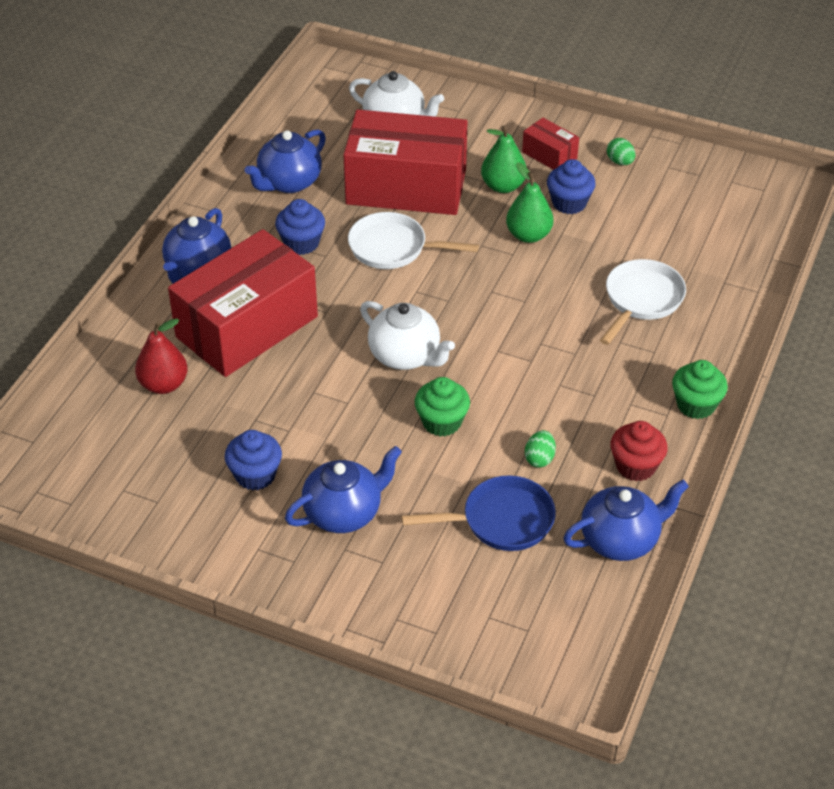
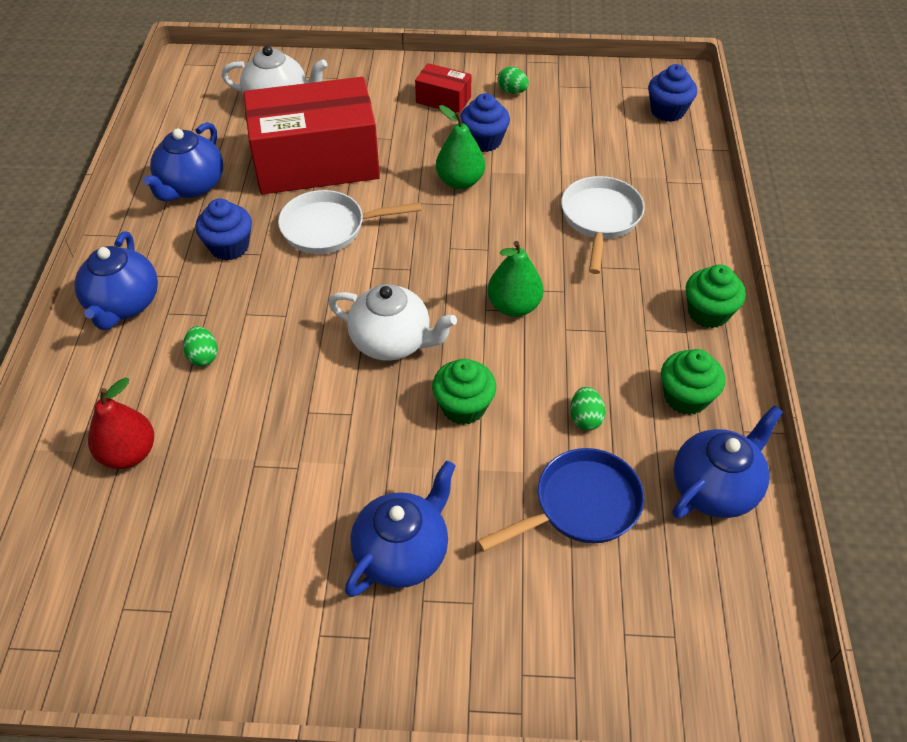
camera: 20 degrees left, 5 degrees up
(247, 327) = (203, 356): red box -> green egg
(255, 475) = (280, 537): blue cupcake -> blue cupcake (667, 111)
(503, 186) = (412, 139): green pear -> green pear (514, 306)
(635, 466) = (686, 397): red cupcake -> green cupcake

